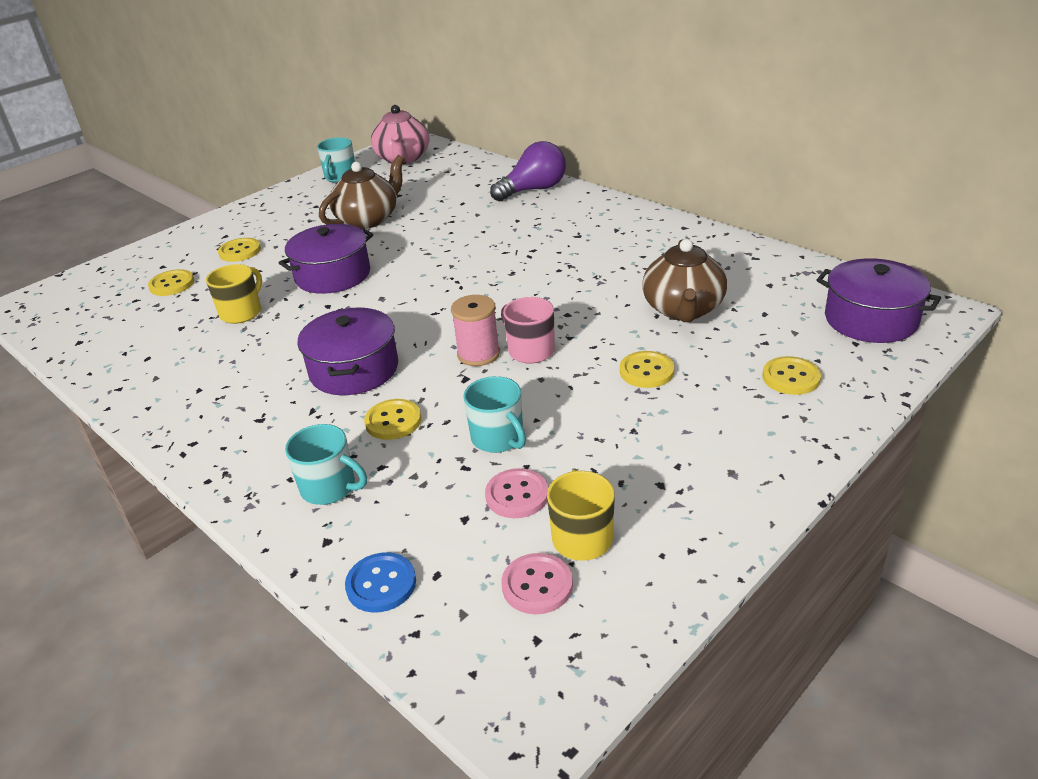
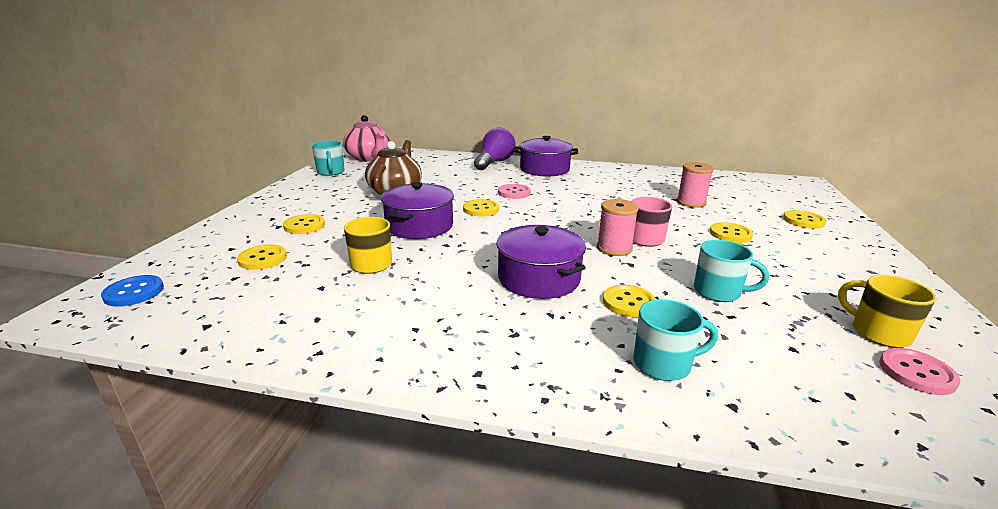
camera: 35 degrees left, 10 degrees down
(381, 584) = (831, 420): blue button -> blue button (134, 292)
(418, 265) = (481, 209): none -> yellow button
(517, 495) = (795, 321): pink button -> pink button (514, 193)
(683, 310) = (691, 202): brown teapot -> pink spool
(871, 319) = (785, 190): purple pot -> purple pot (544, 169)

